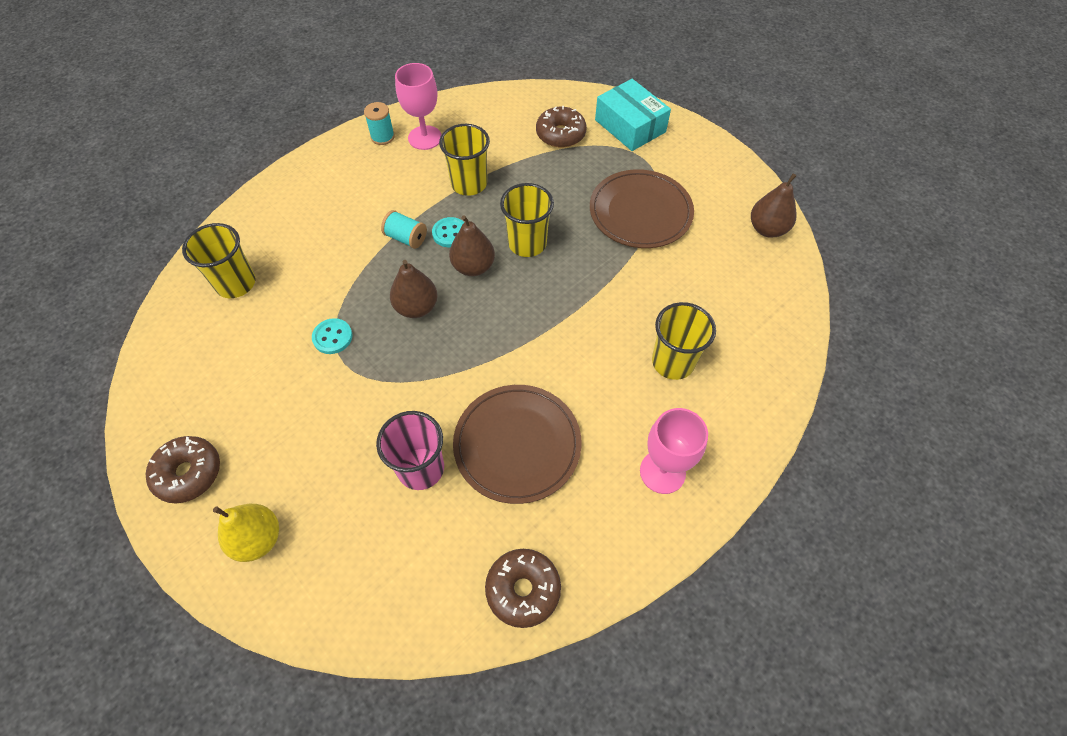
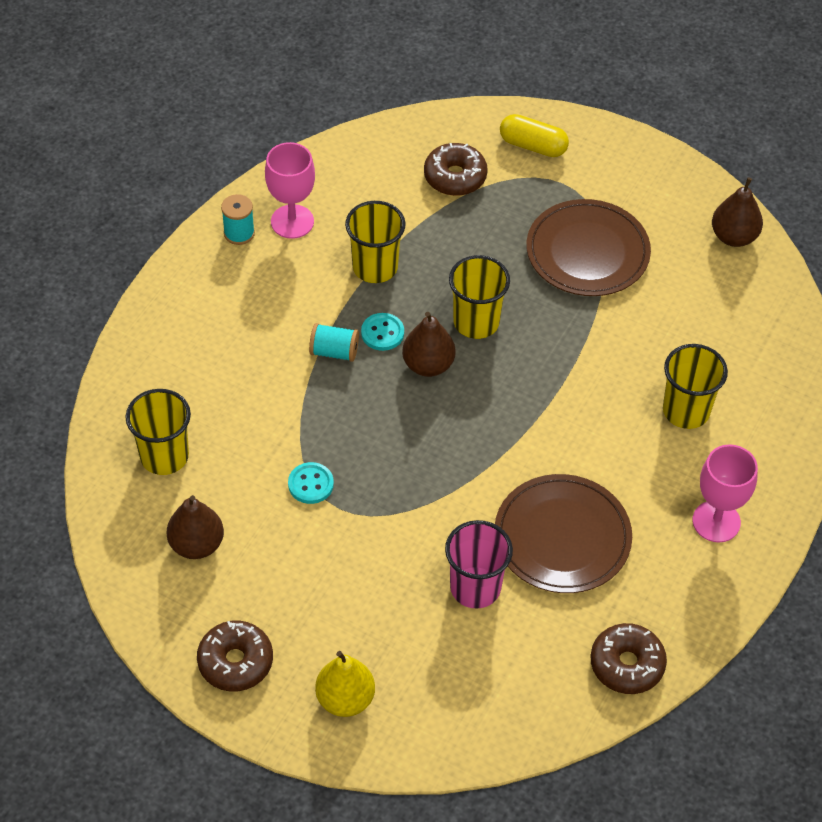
camera: 20 degrees left, 5 degrees down
(416, 307) = (387, 427): brown pear -> brown pear (196, 544)
(630, 126) = (533, 146): turquoise box -> yellow capsule

